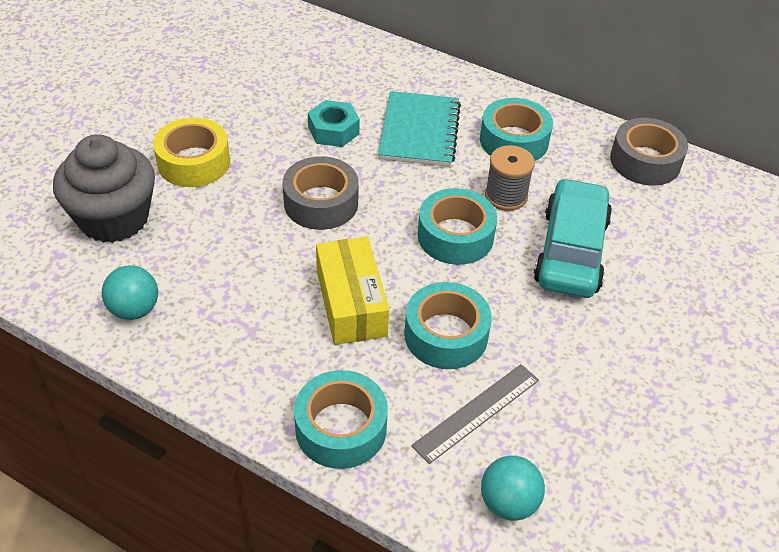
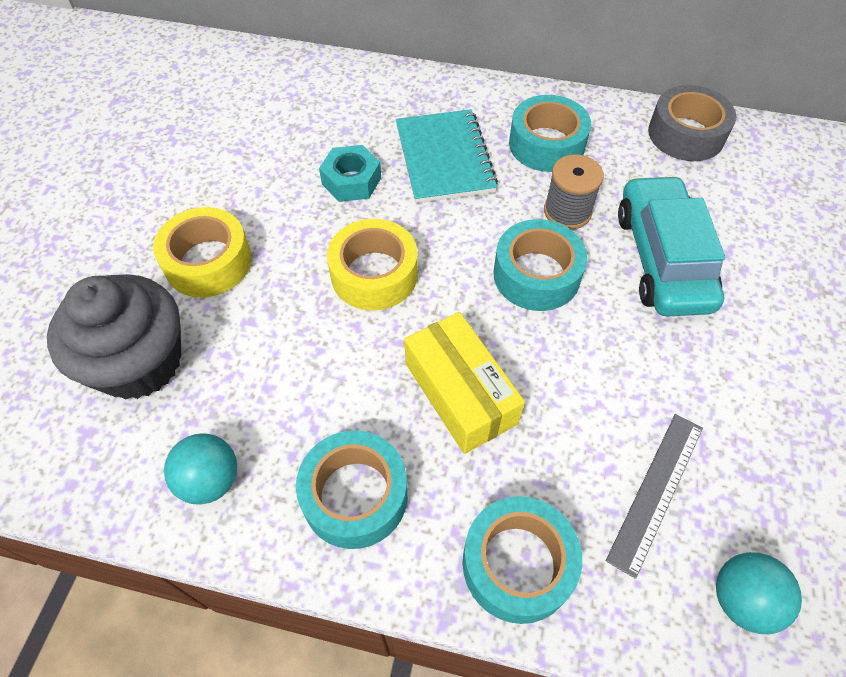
camera: 15 degrees left, 10 degrees up
(321, 203) = (374, 274): grey tape -> yellow tape
(446, 335) = (580, 402): turquoise tape -> turquoise tape (355, 495)

